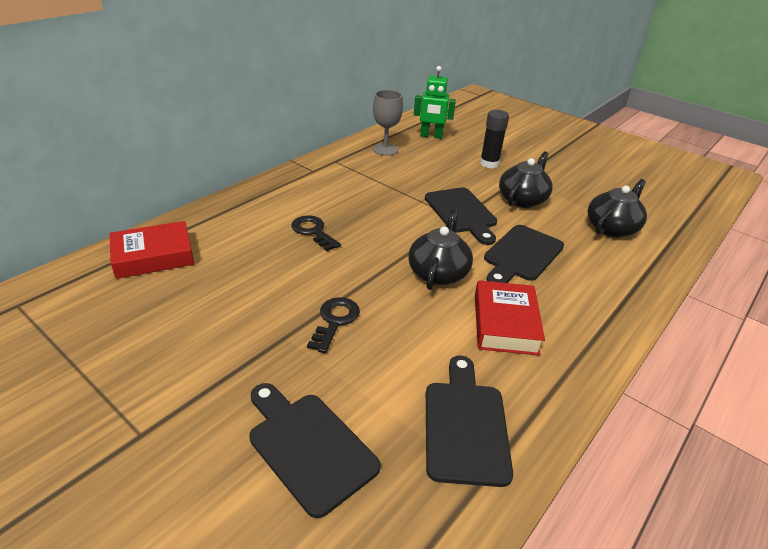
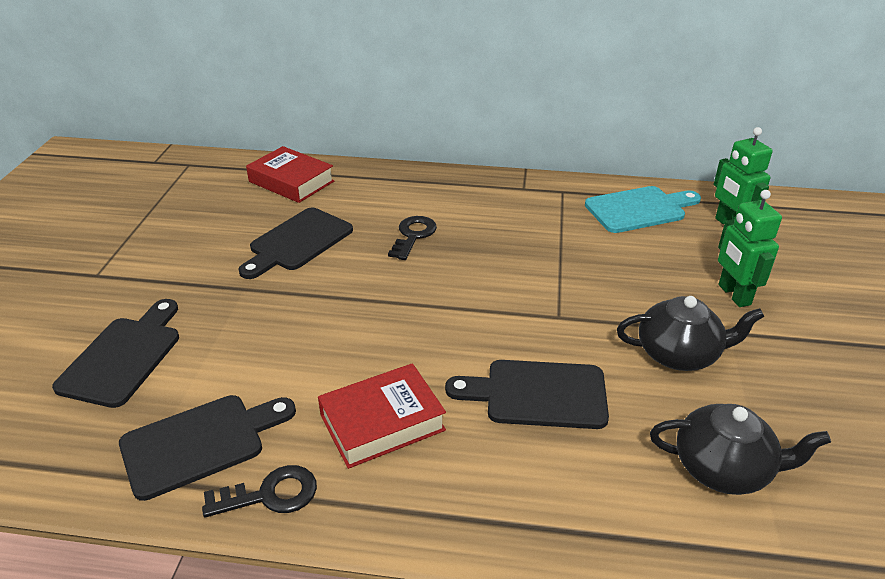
camera: 60 degrees right, 0 degrees up
(335, 321) = (287, 306): black key -> black key (270, 494)
(385, 149) = (639, 209): grey goblet -> turquoise cutting board
(438, 272) = (428, 340): black teapot -> none
(462, 213) = (574, 315): black cutting board -> black cutting board (297, 242)
(489, 163) = (733, 295): black glue stick -> green robot

